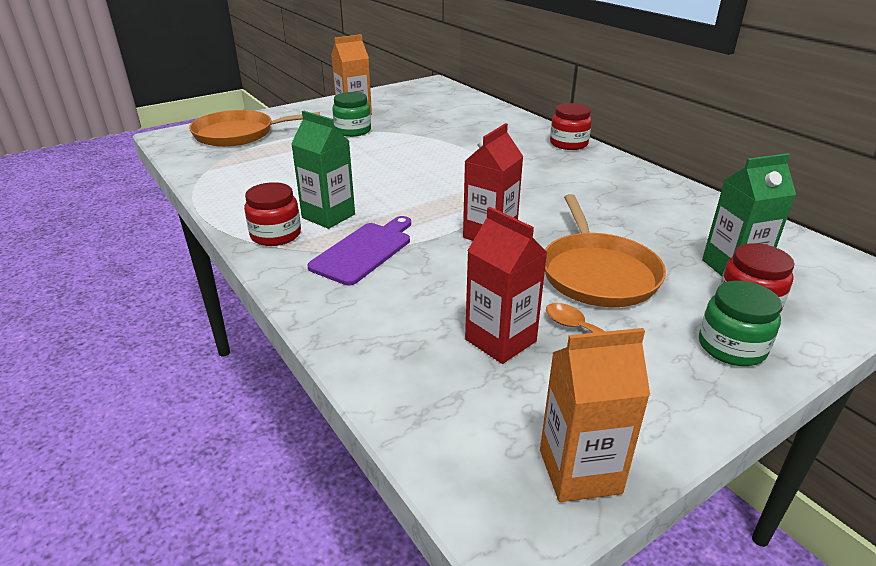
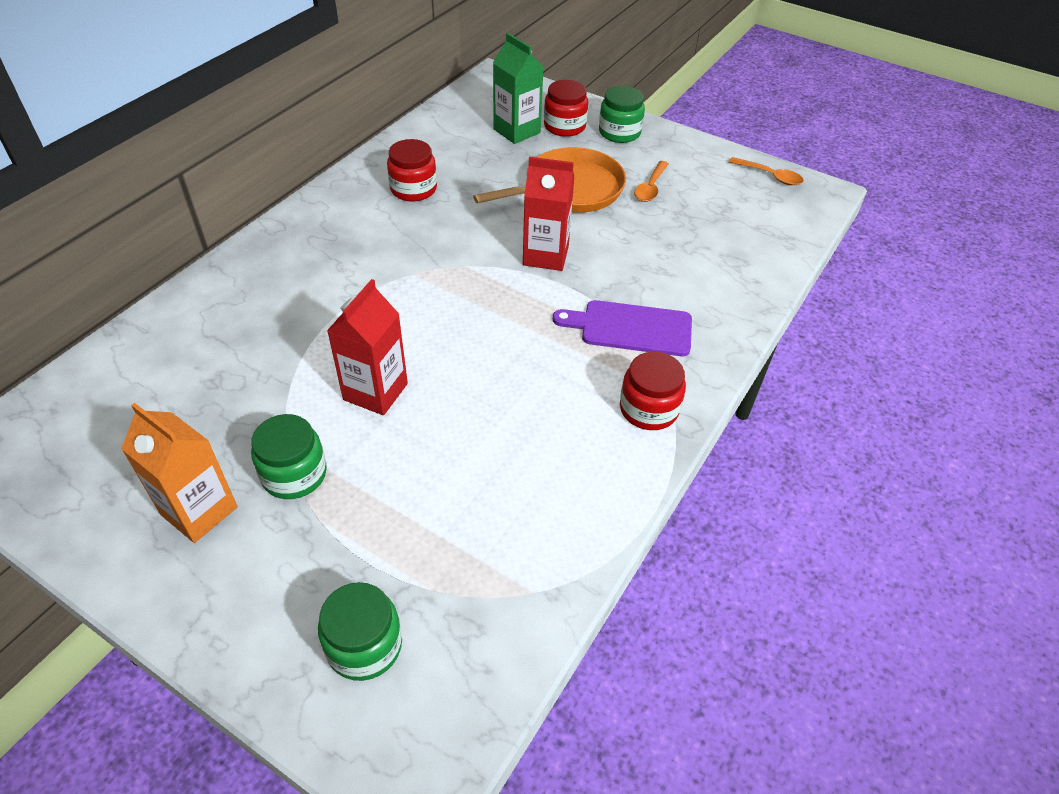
camera: 115 degrees left, 15 degrees up
(238, 134) = (364, 645): orange pan -> green jar
(328, 216) = (582, 383): green carton -> none
(500, 340) = (690, 220): red carton -> red carton (375, 391)
(568, 144) = (277, 239): red jar -> red jar (413, 189)
(579, 471) = (770, 176): orange carton -> orange spoon

